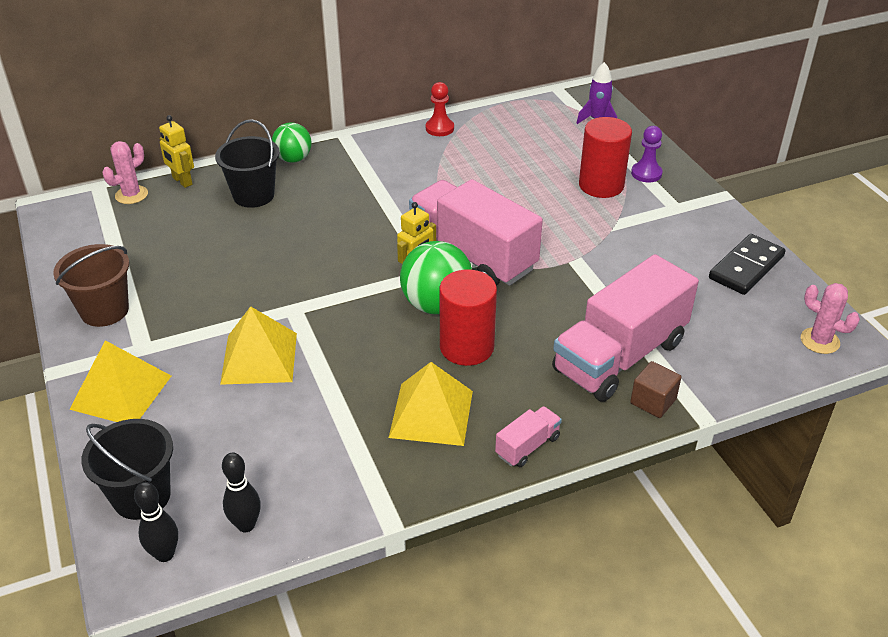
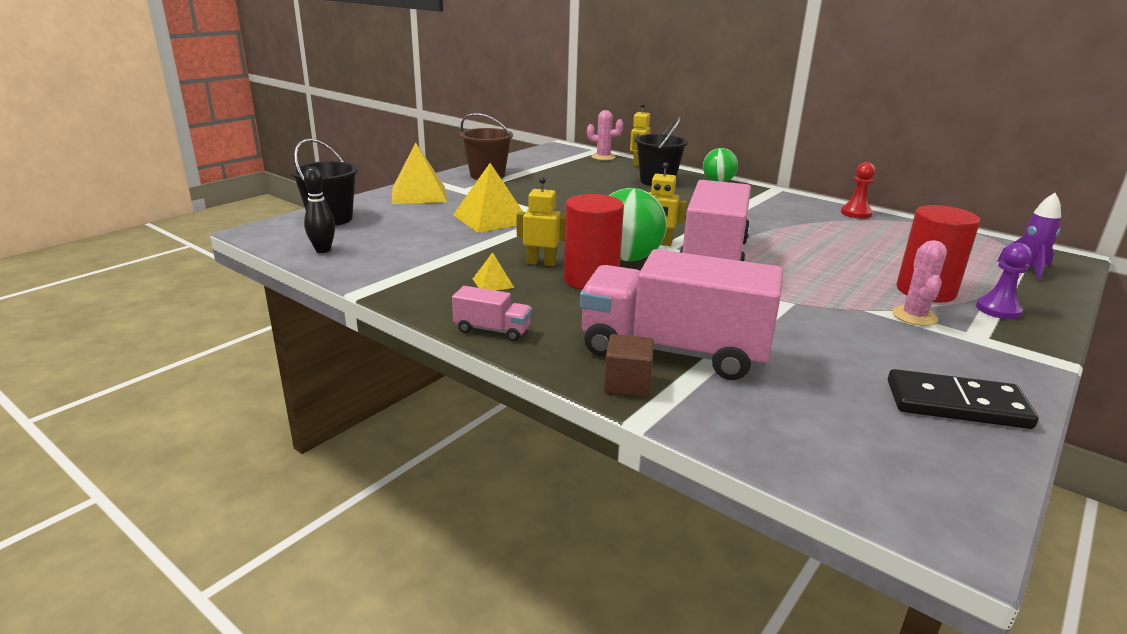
camera: 60 degrees right, 15 degrees down
(165, 554) = (283, 235): black bowling pin -> none
(407, 364) = (541, 263): none -> yellow robot
(431, 413) = (493, 283): yellow pyramid -> yellow pyramid, size x0.47
(820, 341) = (908, 494): pink cactus -> pink cactus (914, 316)

